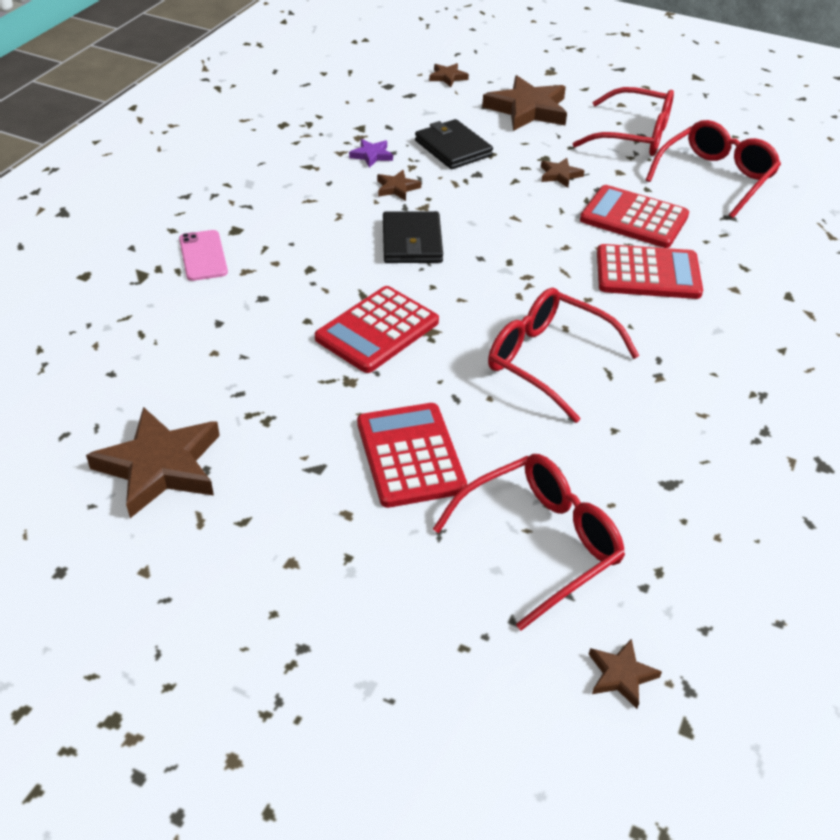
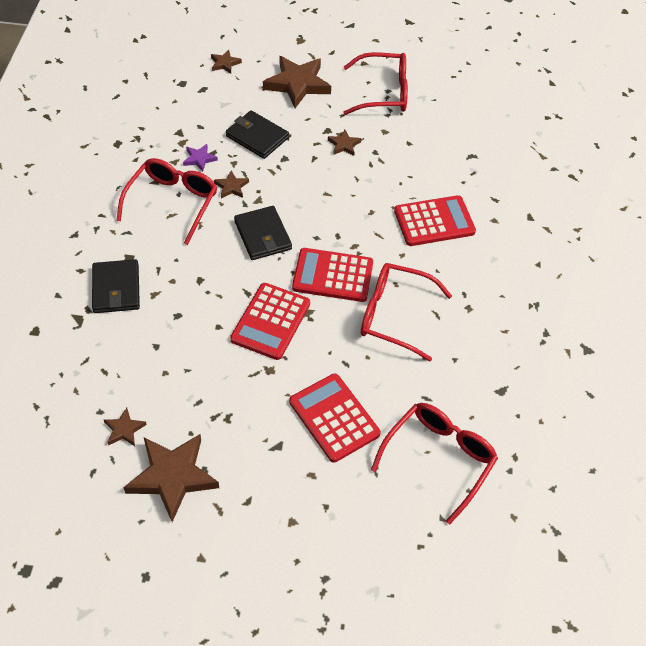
camera: 20 degrees left, 10 degrees up
(203, 256) = (116, 289): pink phone -> black wallet
(621, 675) = (516, 534): brown star -> brown star (124, 429)
(634, 218) = (409, 173): red calculator -> red calculator (333, 275)
(716, 177) = (452, 120): red glasses -> red glasses (173, 202)

